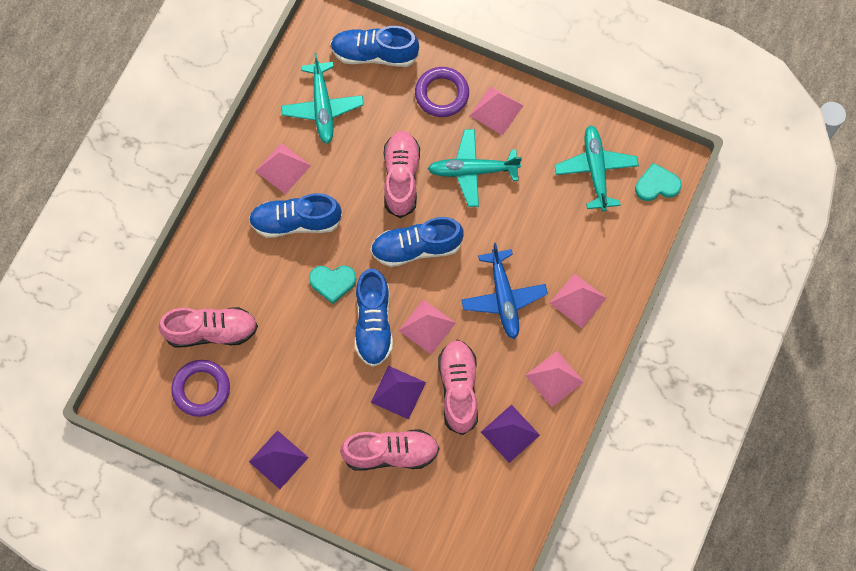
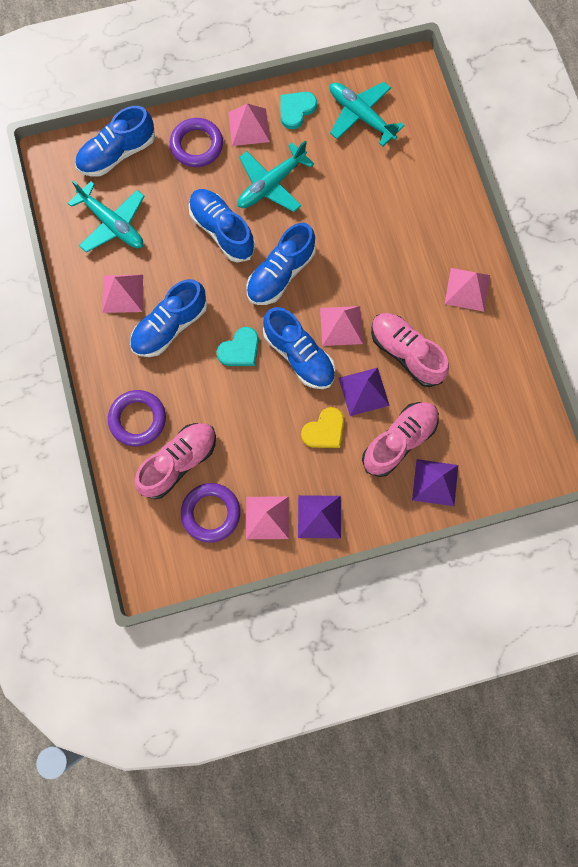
camera: 40 degrees left, 5 degrees up
(210, 274) = (137, 419): none -> purple ring
(341, 397) = (324, 430): none -> yellow heart
(401, 178) = (222, 231): pink shoe -> blue shoe
(503, 297) = (378, 260): blue plane -> none
(510, 433) = (472, 354): purple pyramid -> purple pyramid (435, 482)
(578, 300) = (433, 219): pink pyramid -> pink pyramid (267, 517)
(657, 185) = (414, 93): turquoise heart -> turquoise heart (296, 110)

